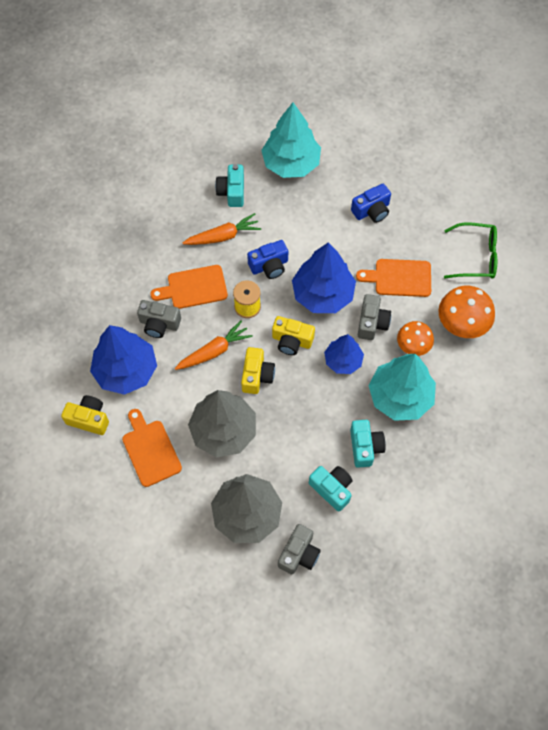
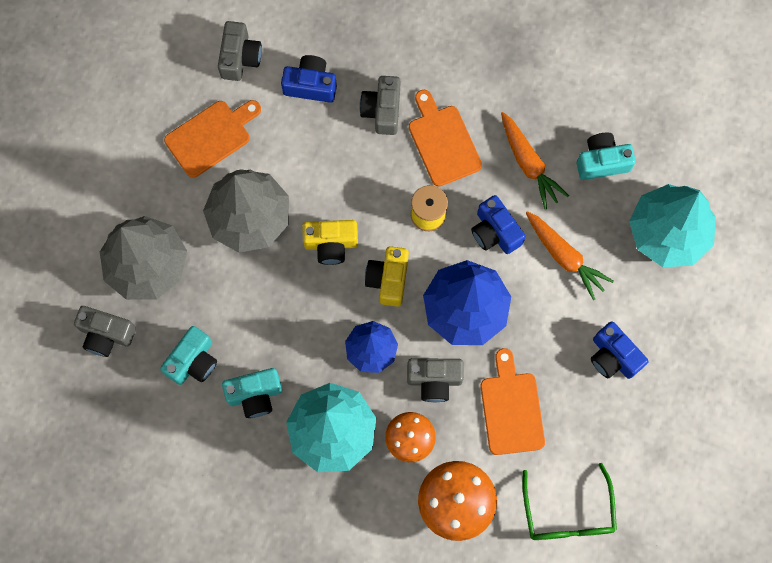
camera: 80 degrees right, 10 degrees up
(89, 419) = (240, 57): yellow camera -> grey camera
(126, 370) = (310, 85): blue tree -> blue camera
(214, 351) = (356, 185): orange carrot -> orange carrot (564, 257)

